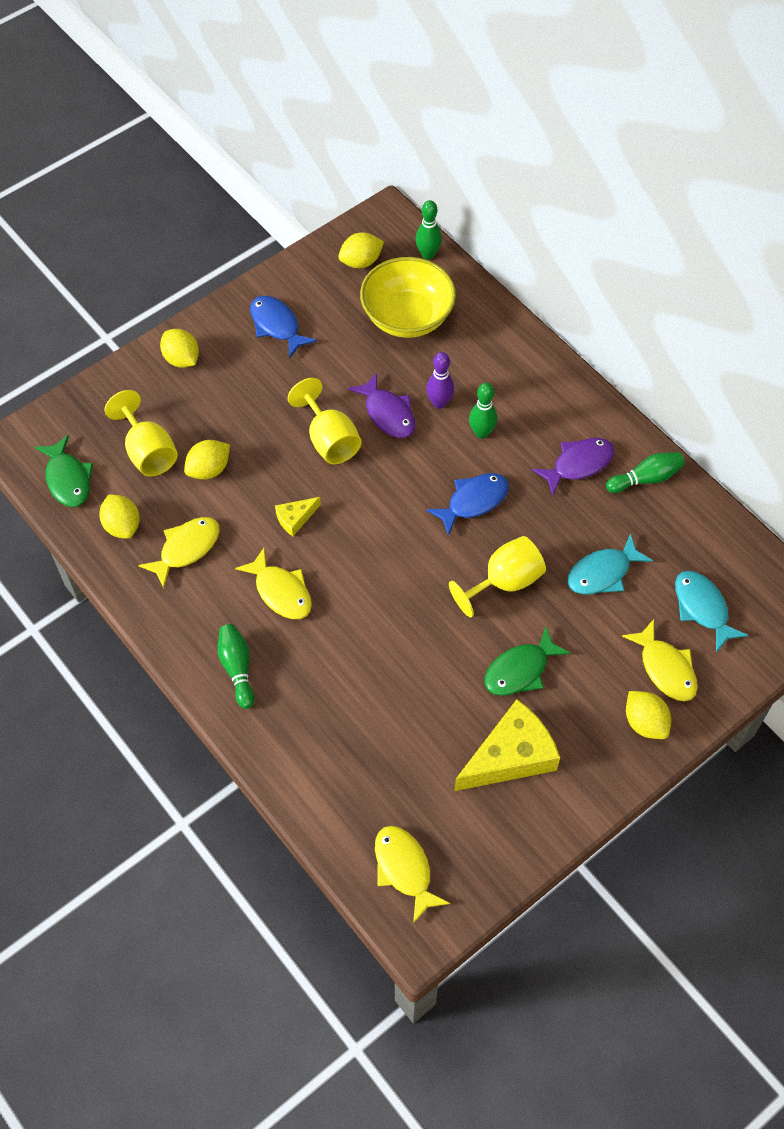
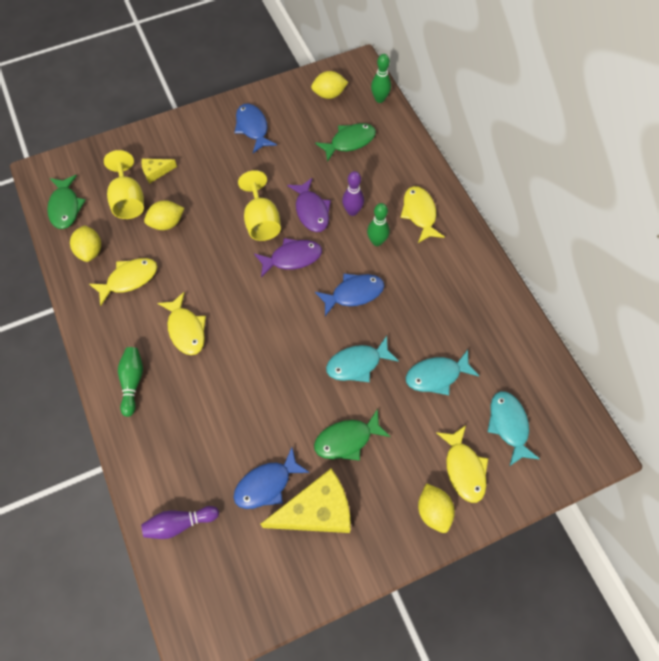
camera: 15 degrees right, 5 degrees up
(181, 359) = (177, 137): yellow lemon -> none
(295, 518) = (216, 275): yellow cheese -> yellow cheese (156, 172)
(354, 811) = (179, 523): none -> purple bowling pin
(404, 869) = (202, 584): yellow fish -> yellow fish (419, 213)
(407, 317) = (349, 142): yellow bowl -> green fish
(442, 743) = (266, 484): none -> blue fish
(504, 582) = (357, 364): yellow goblet -> turquoise fish
(578, 464) = (444, 283): purple fish -> purple fish (292, 258)
(646, 478) = (493, 307): green bowling pin -> none

